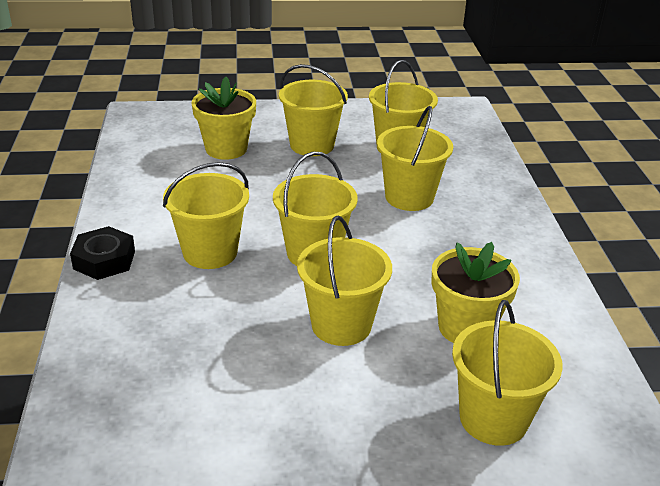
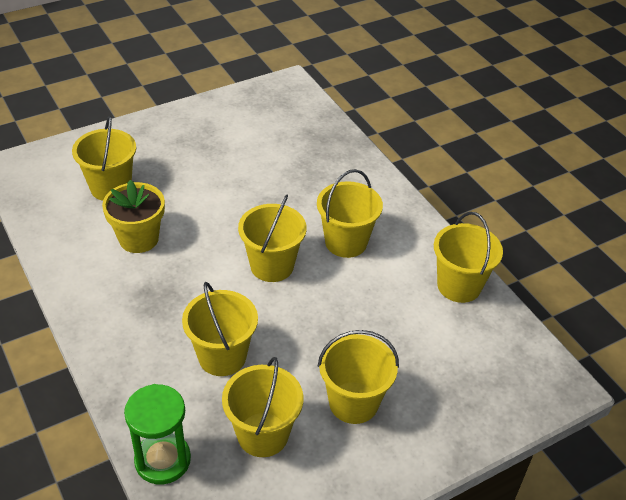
camera: 155 degrees right, 10 degrees up
(104, 260) = (409, 213): black nut -> none
(226, 149) = (429, 363): yellow flower pot -> none
(341, 325) = (222, 216): yellow bucket -> yellow bucket (459, 286)
(485, 154) = (162, 460): none -> green hourglass

